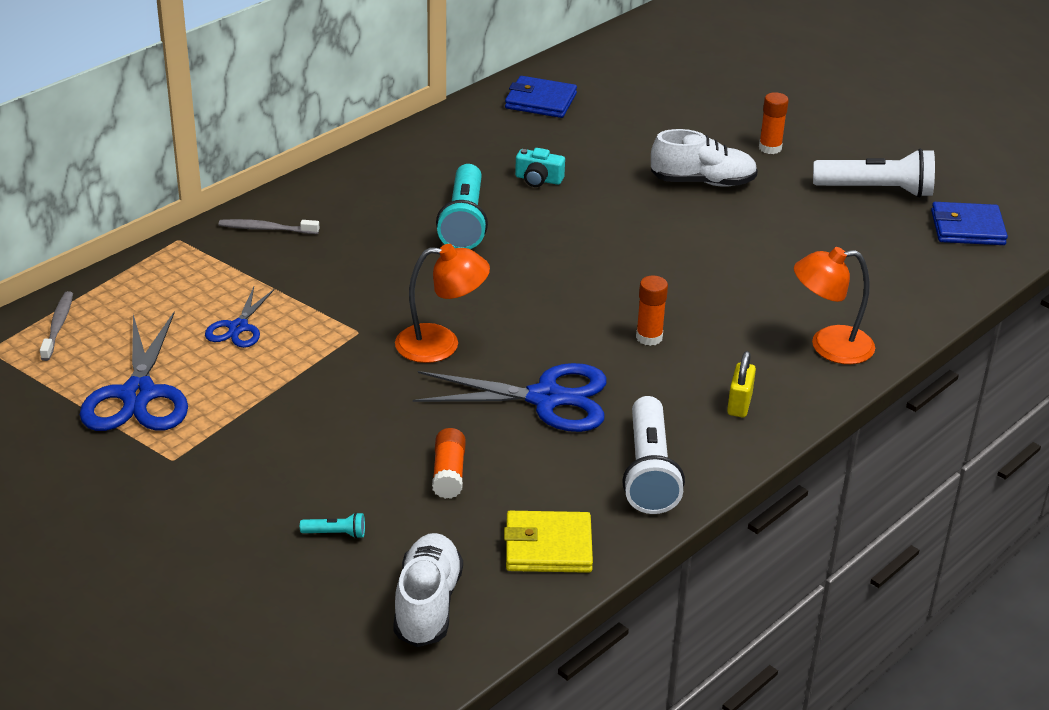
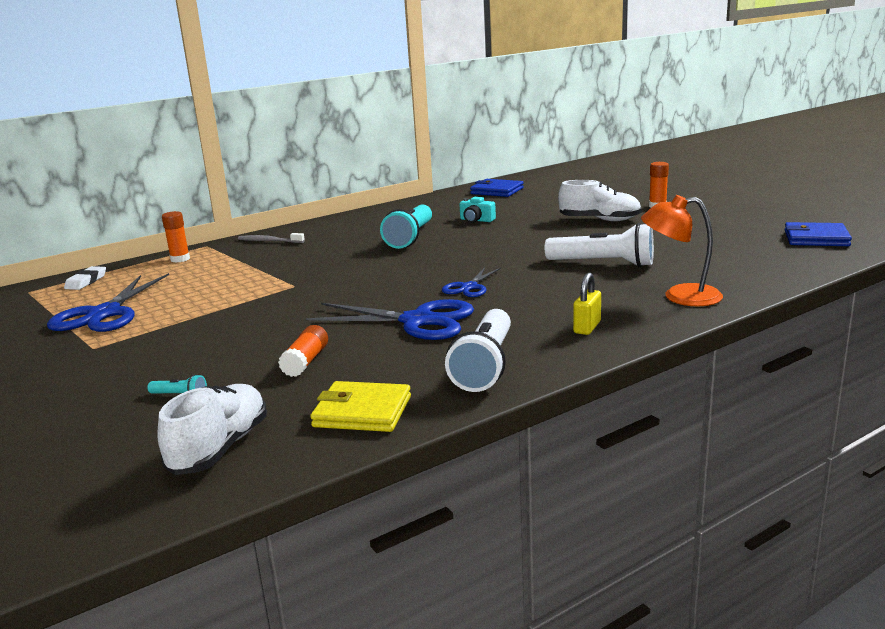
camera: 15 degrees right, 15 degrees down
(58, 326) = (86, 281): grey toothbrush -> white eraser
(238, 327) = (208, 283): blue scissors -> blue scissors (469, 287)
(441, 344) = (352, 292): orange lamp -> none
(649, 337) = (523, 290): orange glue stick -> orange glue stick (180, 259)
(876, 190) = (739, 222): white flashlight -> white flashlight (603, 263)

